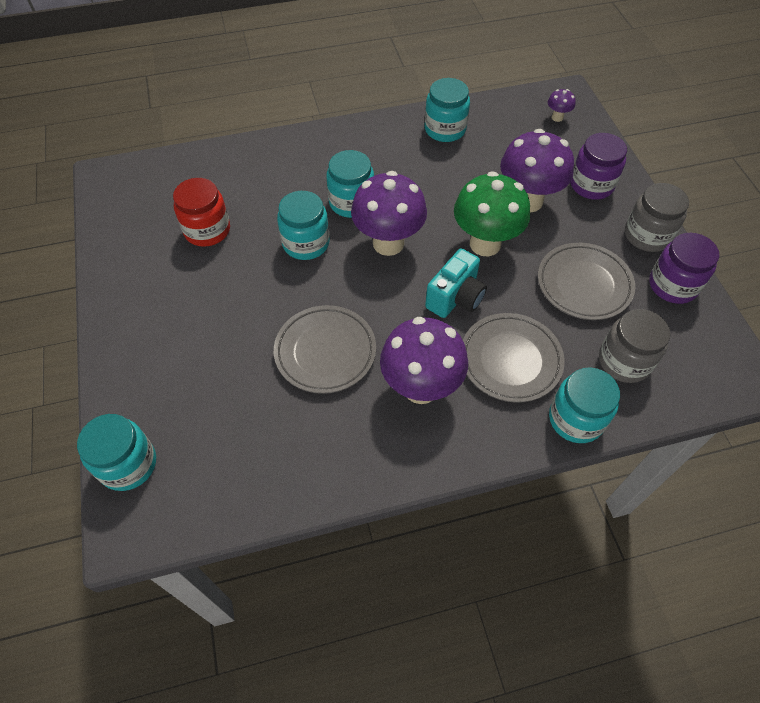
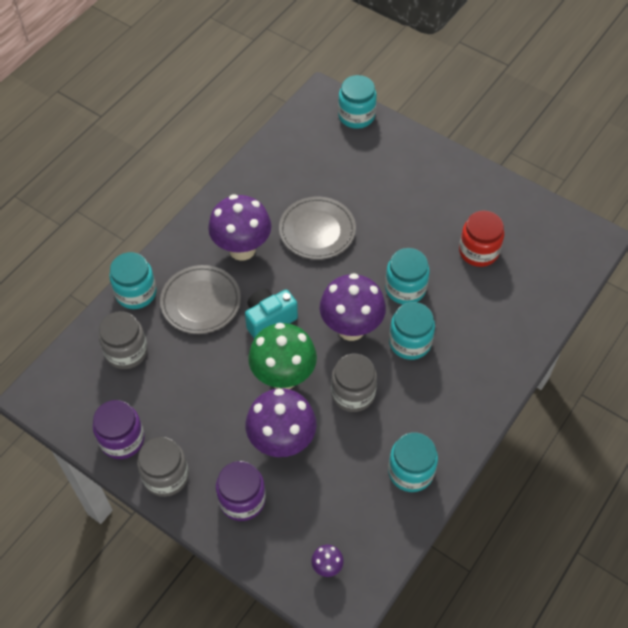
camera: 140 degrees right, 0 degrees up
(437, 197) = (353, 393): none -> grey jar
(455, 298) = (269, 320): turquoise camera -> turquoise camera turned 60 degrees clockwise
(584, 284) = (188, 393): grey plate -> none

